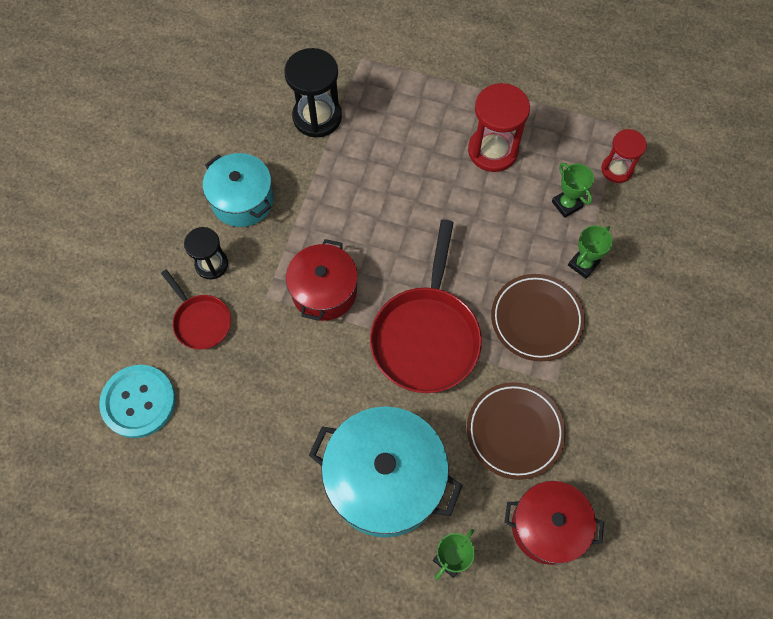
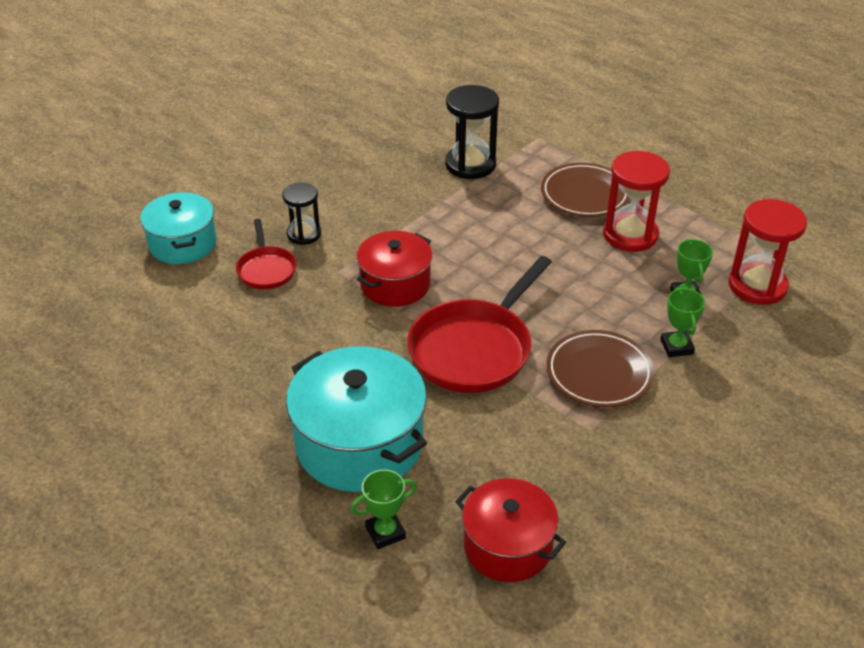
camera: 25 degrees right, 25 degrees down
(138, 402) = (171, 306): turquoise button -> none
(242, 200) = (362, 200): turquoise pot -> turquoise pot (183, 244)
(514, 431) = (520, 454): brown plate -> brown plate (585, 195)
(583, 264) = (676, 347): green trophy -> green trophy turned 75 degrees counterclockwise
(617, 169) = (757, 286): red hourglass -> red hourglass, size x1.60

